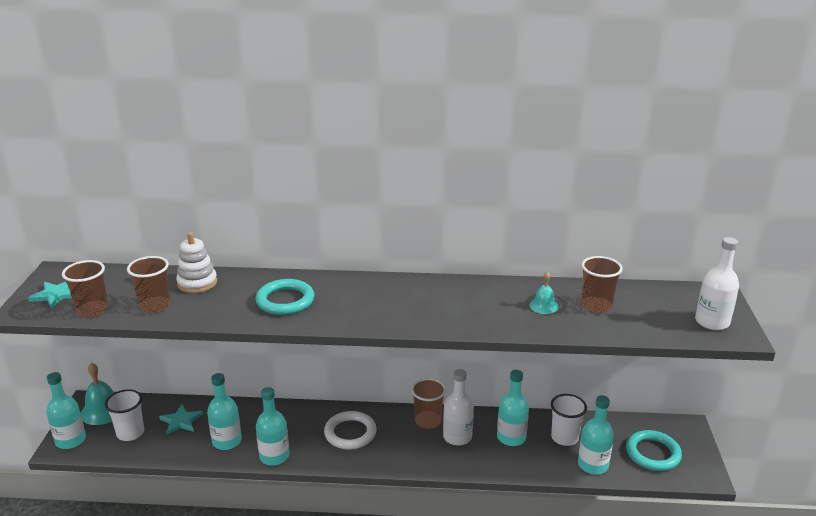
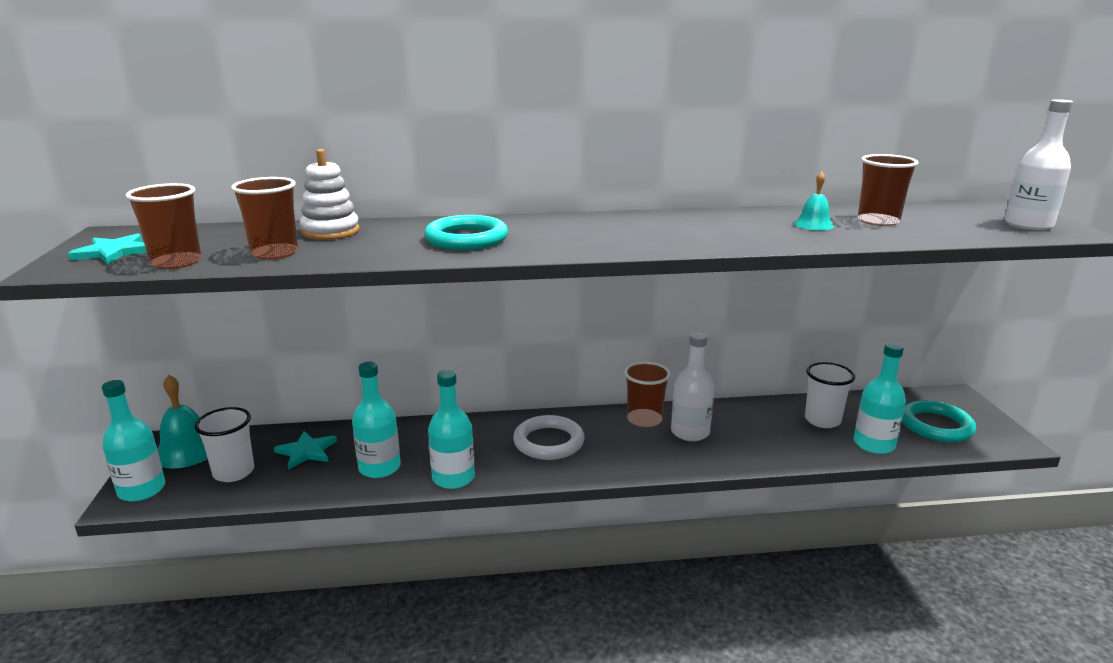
camera: 10 degrees left, 5 degrees down
(511, 437) = (757, 426): turquoise bottle -> none

